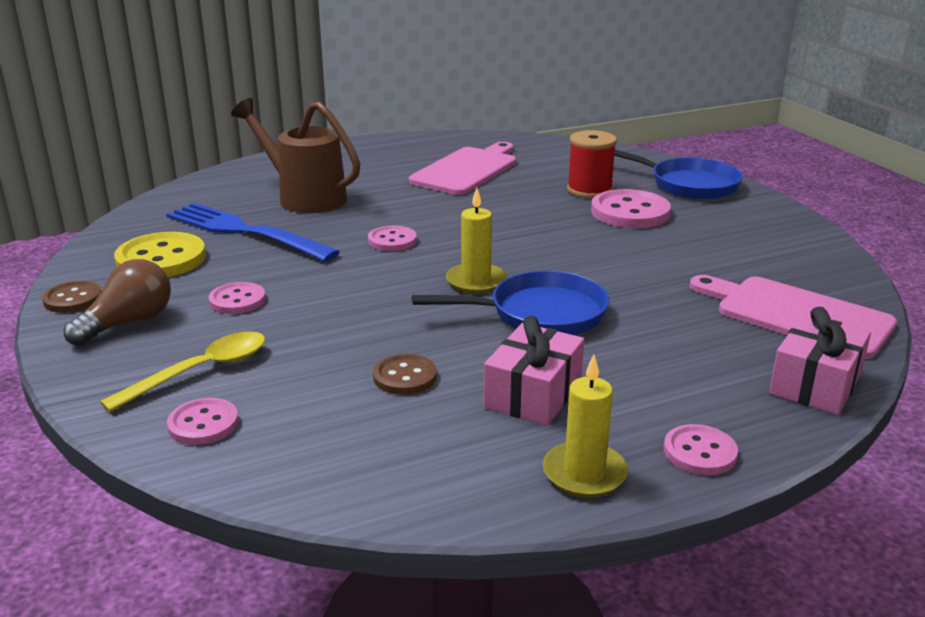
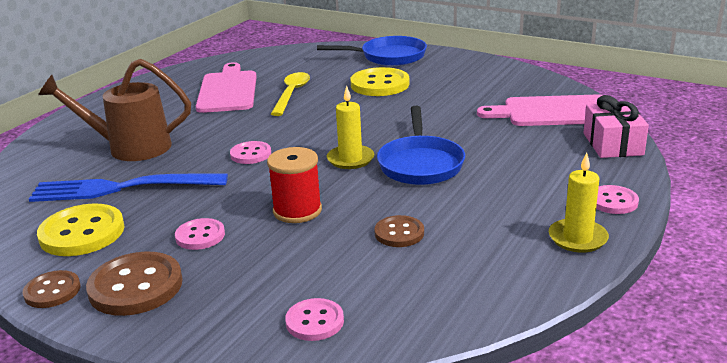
camera: 35 degrees left, 0 degrees up
(128, 323) = (136, 286): brown light bulb -> brown button
(200, 371) = (254, 292): yellow spoon -> yellow spoon (291, 94)
(533, 394) = (488, 210): pink gift -> none
(539, 314) = (420, 164): blue pan -> blue pan turned 135 degrees clockwise
(589, 190) = (333, 78): red spool -> red spool (297, 211)
(630, 212) = (380, 84): pink button -> yellow button

